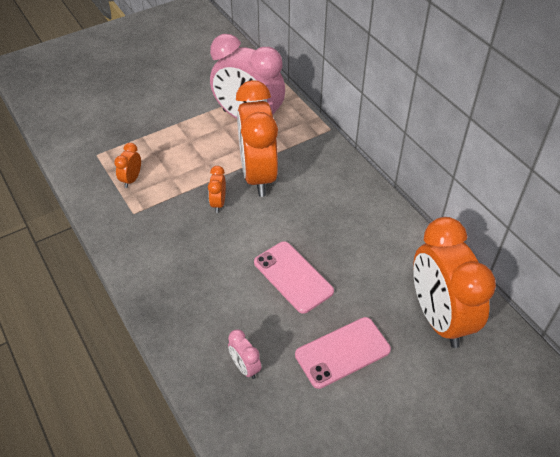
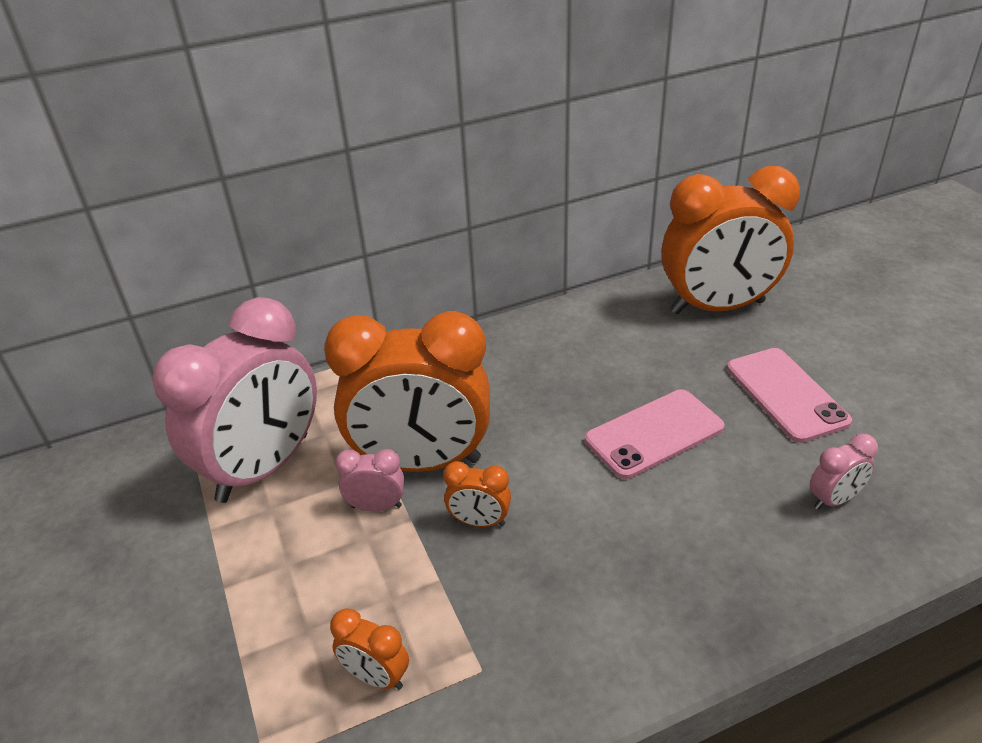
camera: 80 degrees left, 10 degrees down
(226, 163) = (376, 506): none -> pink clock

